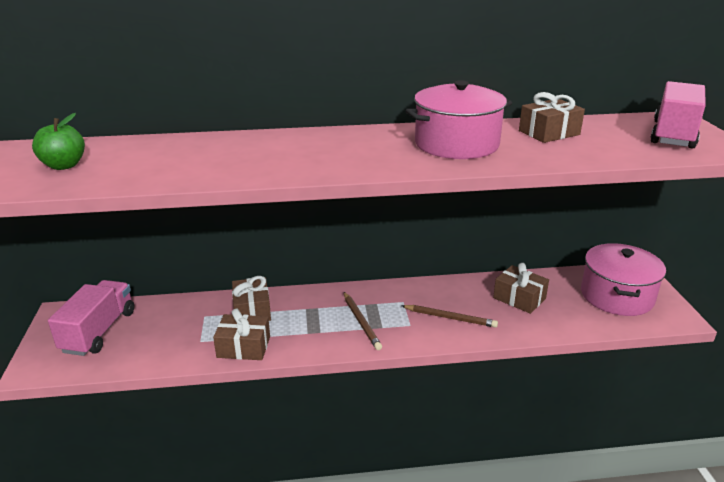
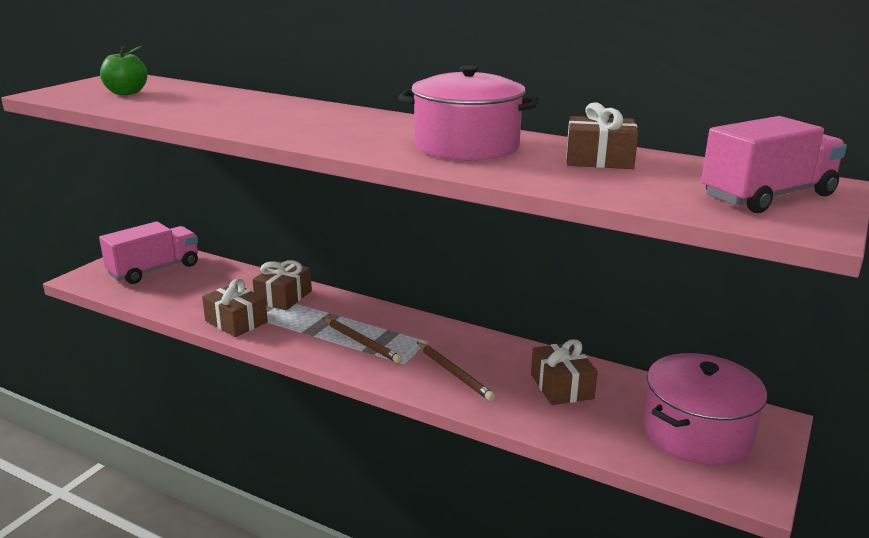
camera: 35 degrees right, 5 degrees down
(361, 322) = (361, 342): brown pencil -> brown pencil turned 60 degrees counterclockwise

